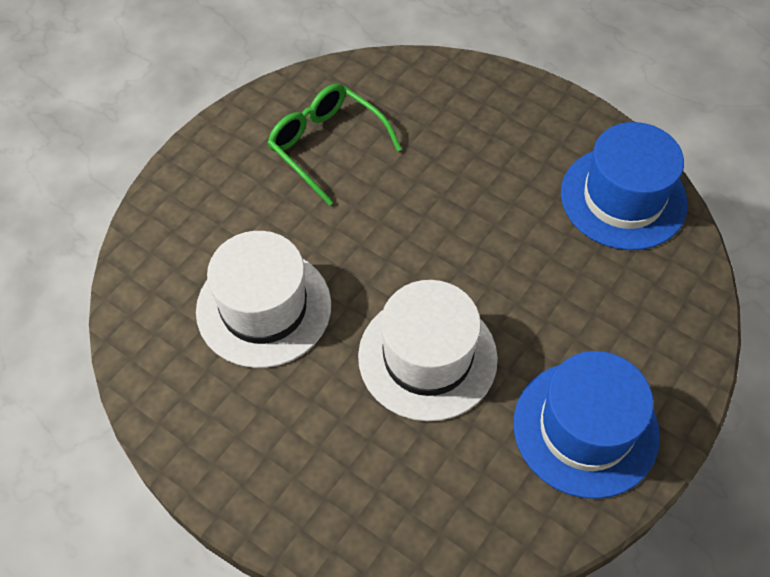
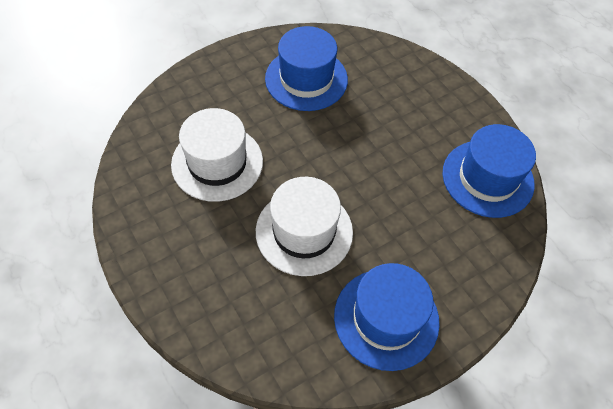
camera: 20 degrees right, 0 degrees up
(327, 146) = (306, 79): green glasses -> blue hat

